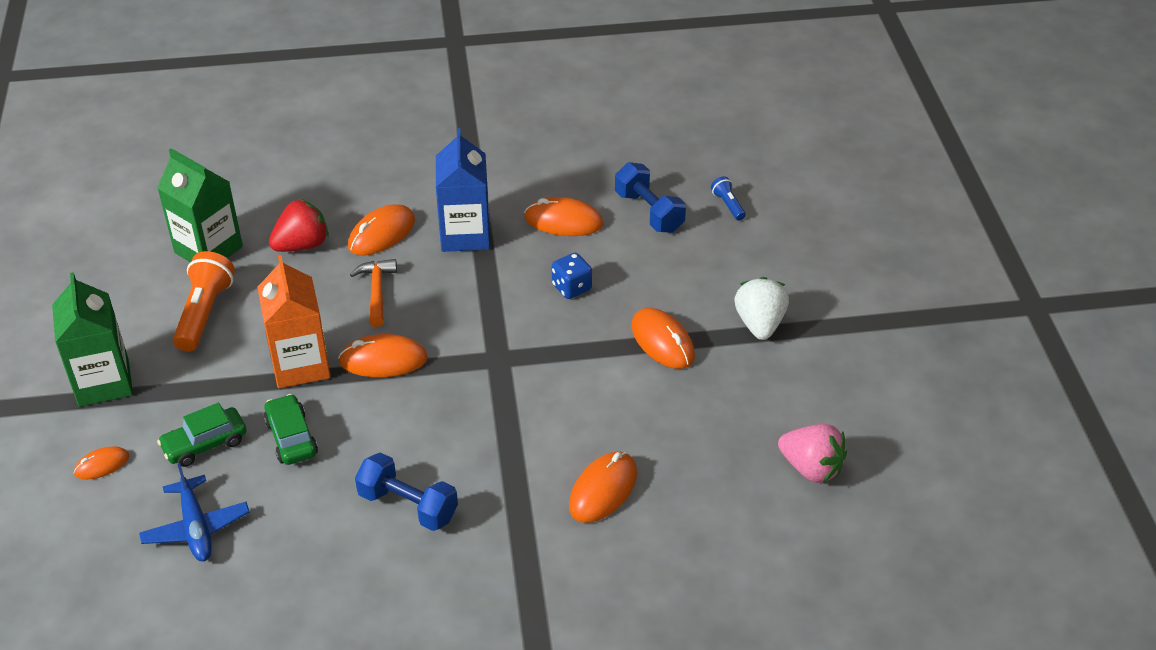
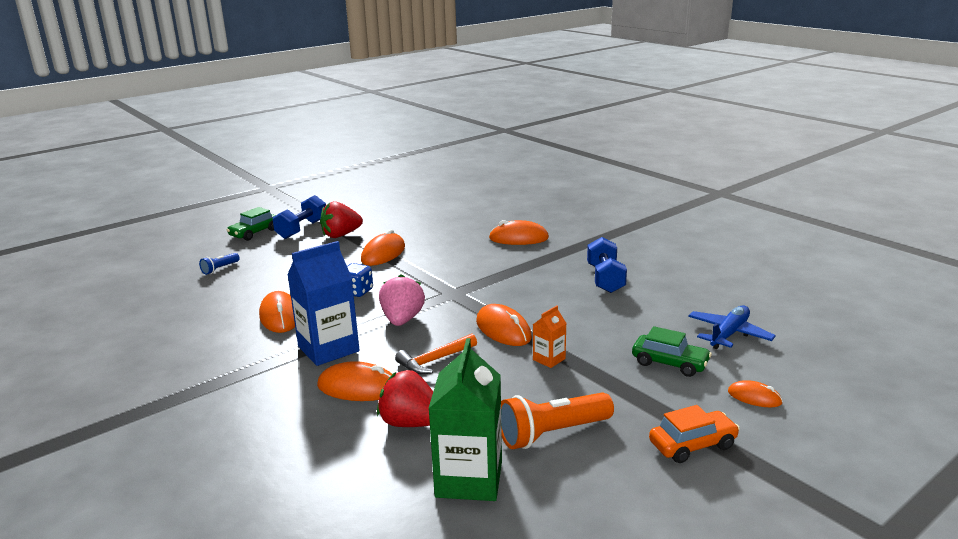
camera: 120 degrees left, 20 degrees down
(103, 382) = (692, 445): green carton -> orange car
(291, 438) = (615, 333): green car -> green car (254, 233)
(300, 365) = (549, 359): orange carton -> orange carton, size x0.49
(649, 212) = (246, 290): blue dumbbell -> blue dumbbell (302, 229)
(759, 324) = (341, 235): white strawberry -> red strawberry
(811, 468) = (441, 204): pink strawberry -> pink strawberry (402, 320)

